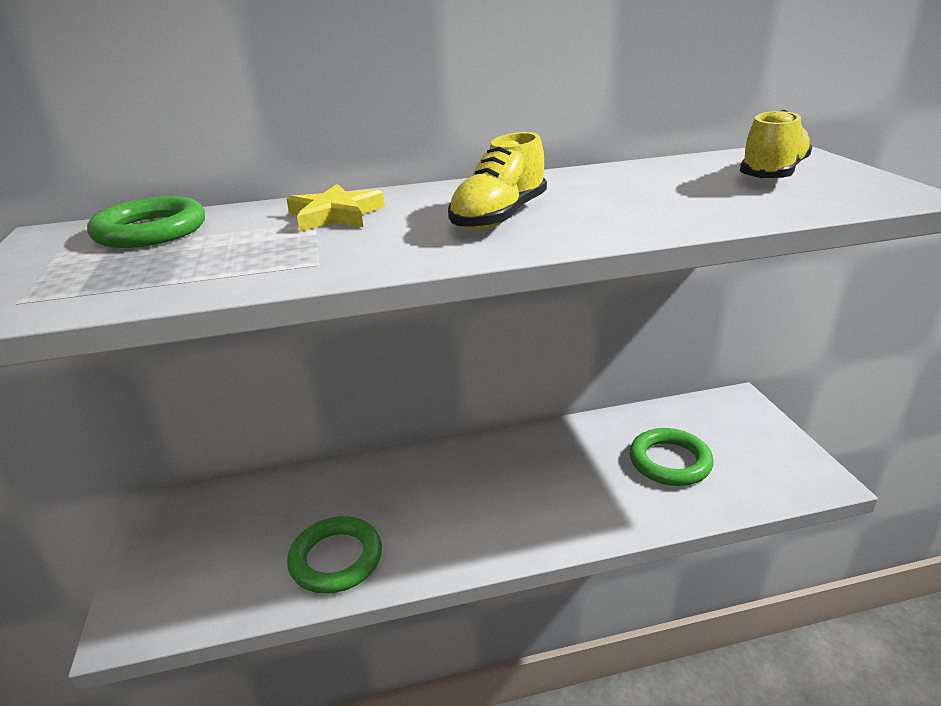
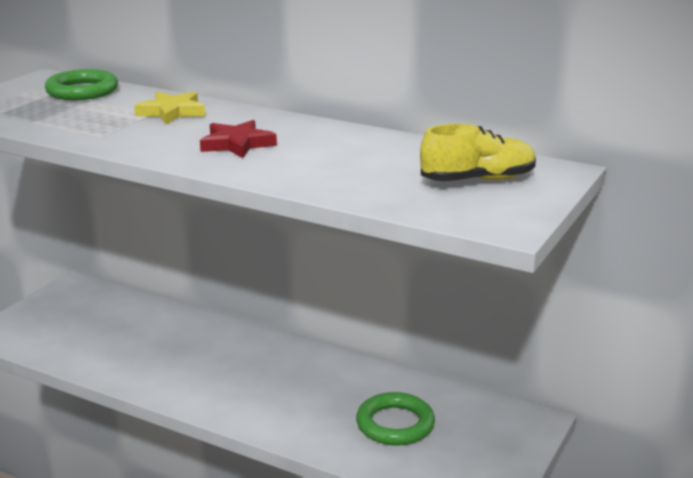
camera: 40 degrees right, 5 degrees down
(336, 559) = (117, 358): green ring -> none
(499, 217) = (237, 144): yellow shoe -> red star

